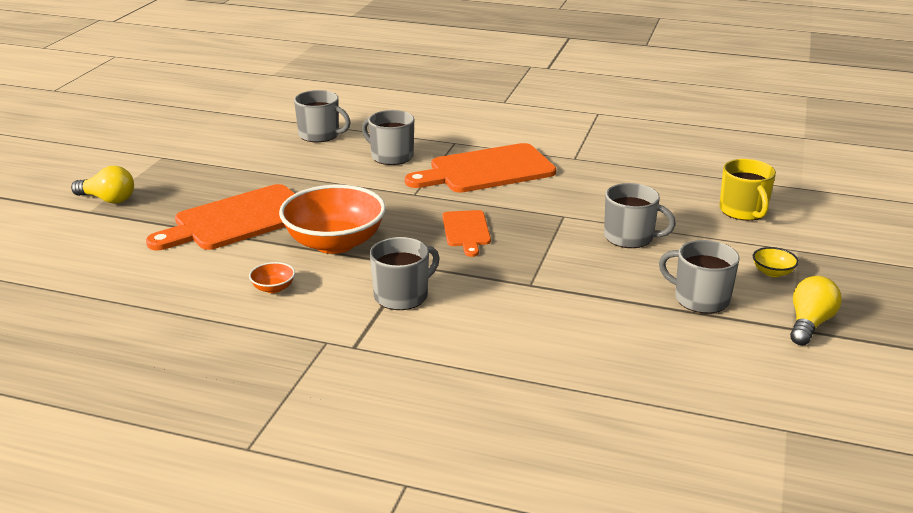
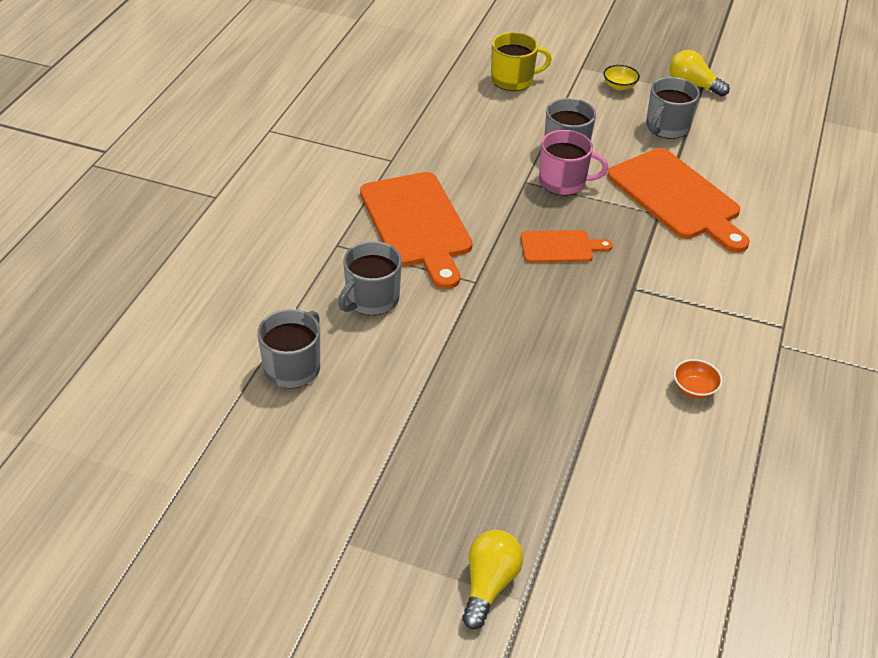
camera: 90 degrees left, 15 degrees up
(238, 220) = (544, 432): orange cutting board -> orange cutting board (677, 198)
(335, 243) = (594, 344): orange bowl -> none
(402, 296) = (692, 295): grey mug -> none
(569, 234) = (563, 182): none -> pink mug

